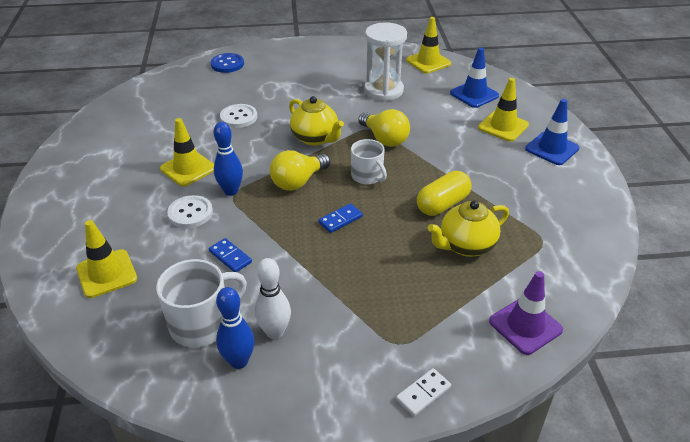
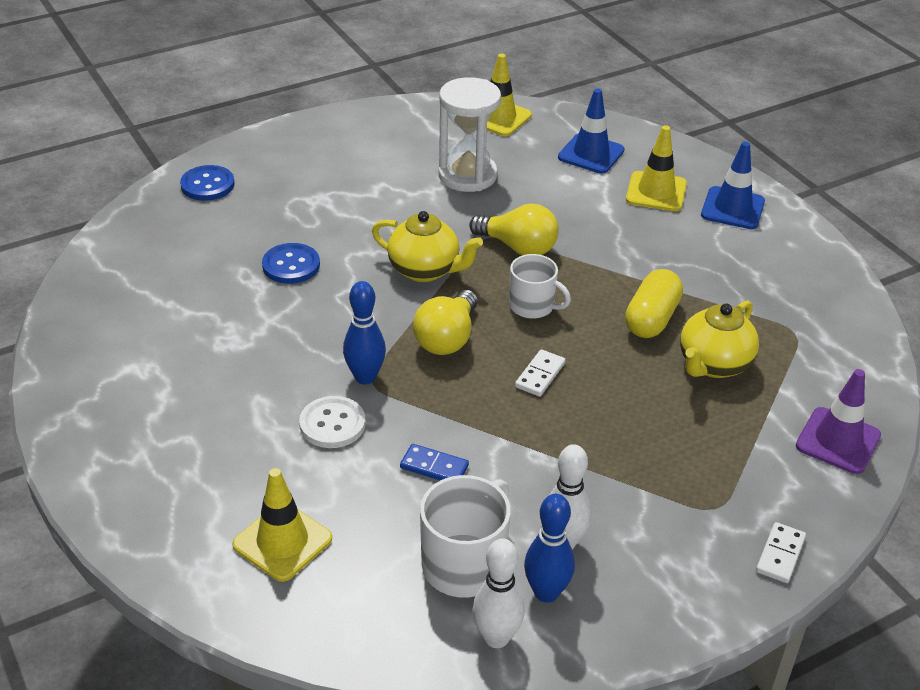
camera: 25 degrees left, 0 degrees up
(184, 380) = (496, 637): none -> white bowling pin
(188, 168) = (277, 362): yellow traffic cone -> none
(238, 117) = (291, 265): white button -> blue button
(340, 219) = (540, 375): blue domino -> white domino

